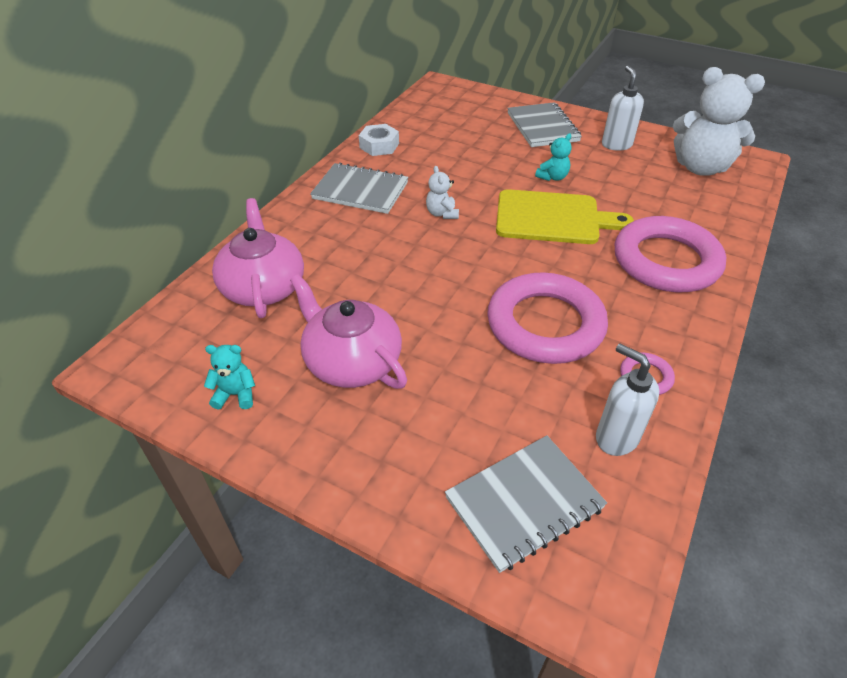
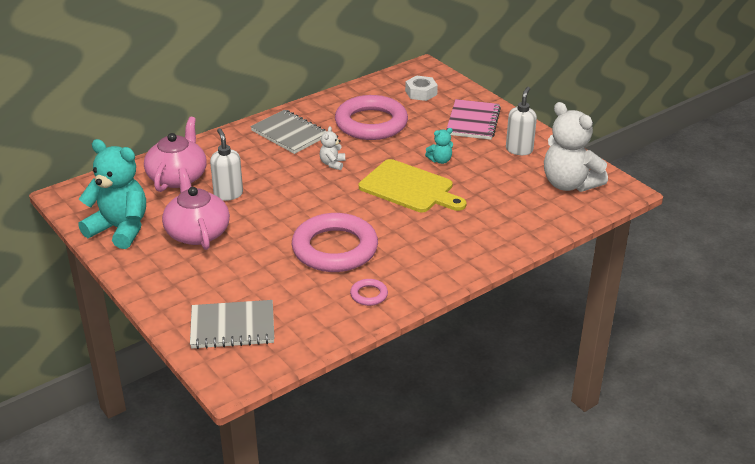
camera: 25 degrees right, 10 degrees down
(235, 394) = (120, 229): turquoise teddy bear -> turquoise teddy bear, size x2.25
(379, 146) = (331, 105): white nut -> white nut (421, 93)
(542, 127) = (473, 121): grey notebook -> pink notebook
(616, 437) = (316, 317): white soap dispenser -> white soap dispenser (228, 194)
(666, 261) = (461, 237): pink ring -> pink ring (371, 123)

